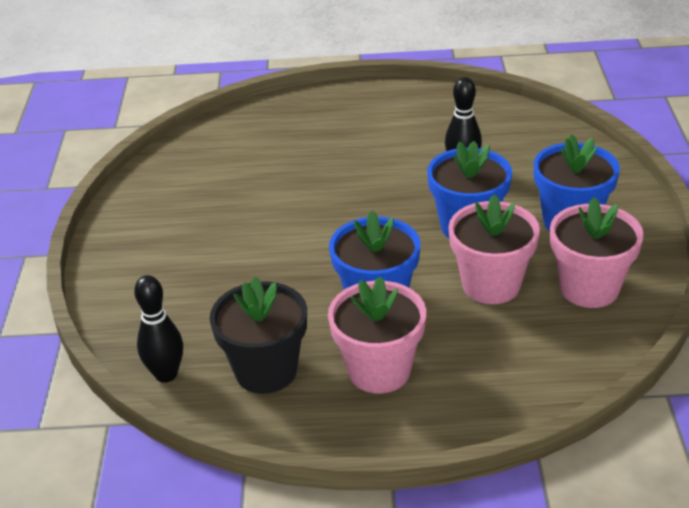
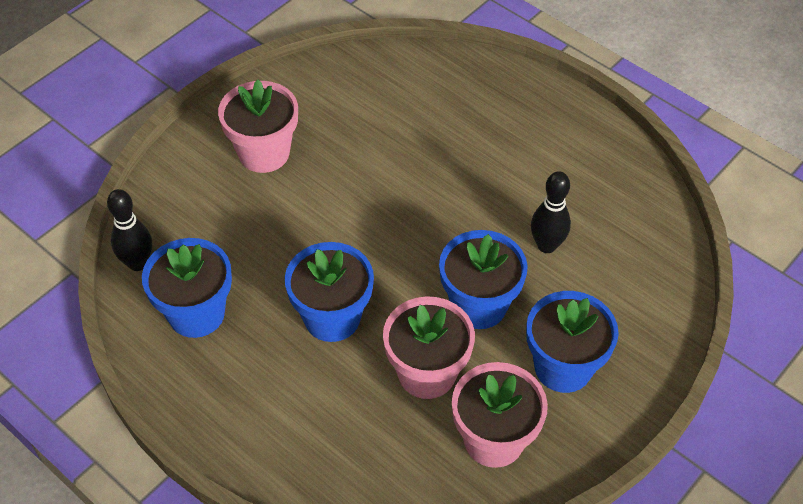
camera: 40 degrees right, 15 degrees up
(266, 371) = (196, 313): black flower pot -> blue flower pot
(379, 370) = (263, 377): pink flower pot -> pink flower pot (264, 153)

